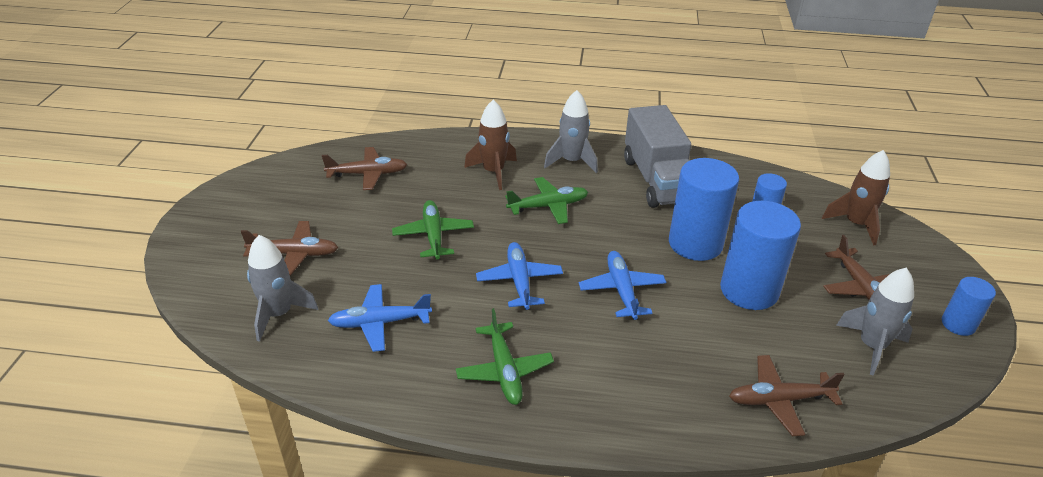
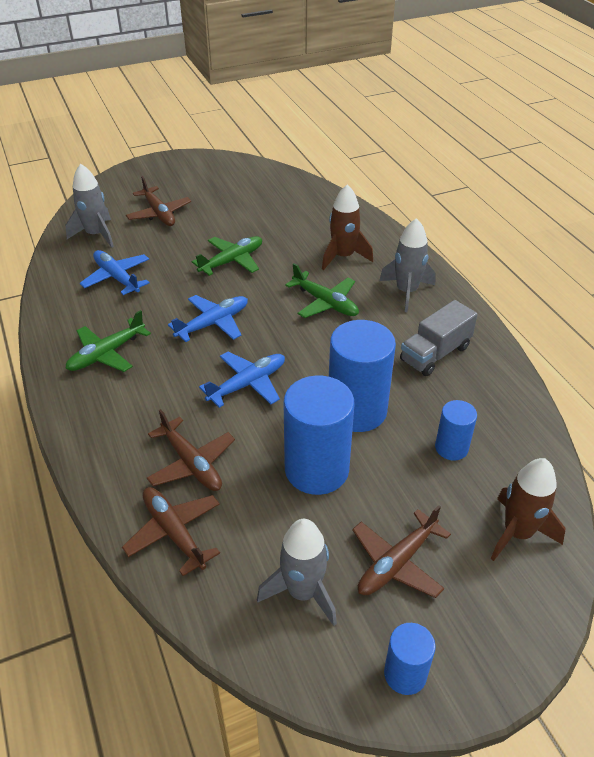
camera: 60 degrees right, 5 degrees up
(367, 174) = (276, 202): brown plane -> brown plane (191, 463)
(657, 180) = (435, 354): grey truck -> grey truck, size x0.65

